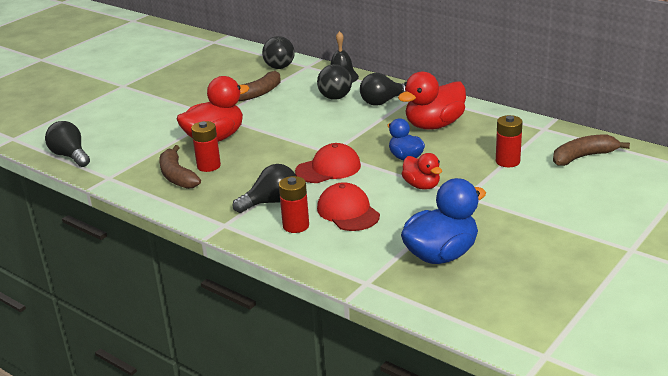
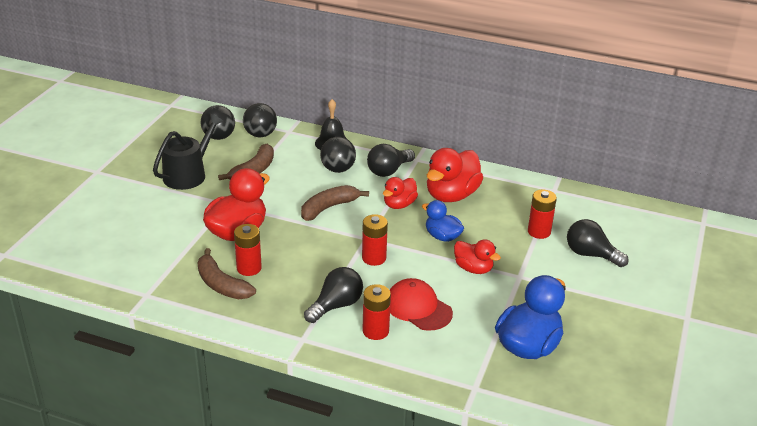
camera: 20 degrees left, 5 degrees up
(70, 156) = (87, 271): black light bulb -> black light bulb (590, 255)
(198, 93) = (188, 174): none -> black watering can
(241, 67) = (219, 137): none -> black ball
(328, 168) = (374, 258): red cap -> red battery
(378, 129) = (399, 204): none -> red duck
(583, 157) = (603, 219): brown banana -> brown banana (329, 208)

